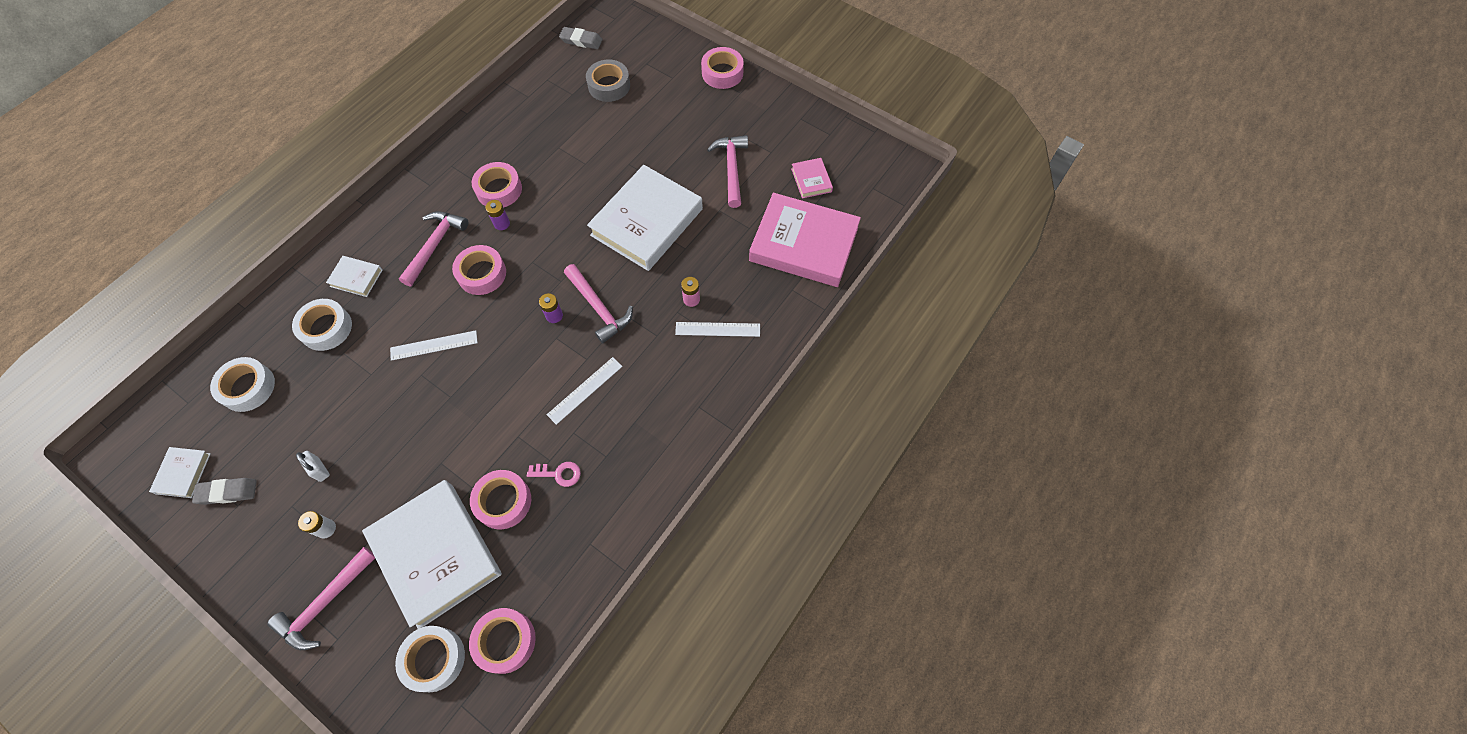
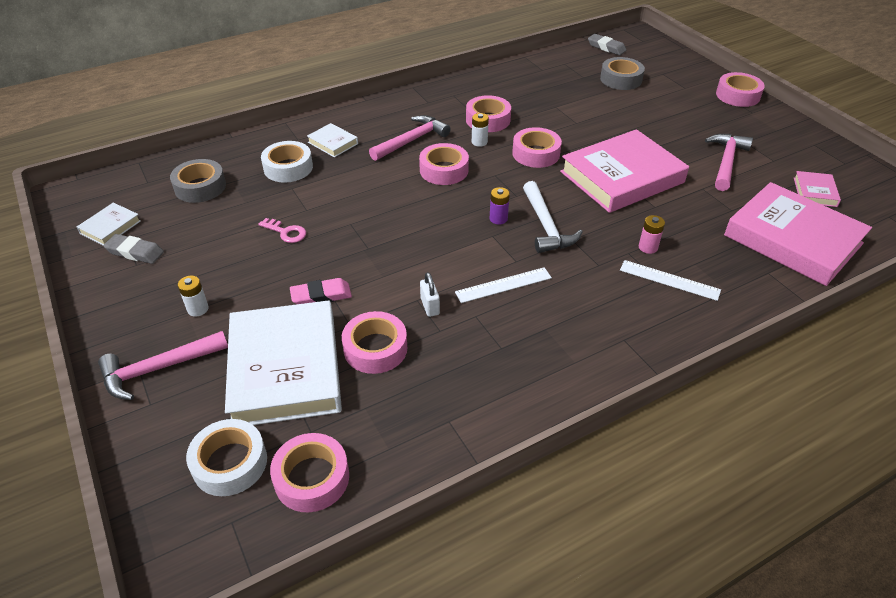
camera: 25 degrees right, 20 degrees down
(248, 387) = (200, 187): white tape -> grey tape
(319, 469) = (220, 262): white padlock -> white padlock (430, 306)
(432, 467) = (321, 296): none -> pink eraser
(434, 345) = (374, 206): white ruler -> none
(502, 223) = (479, 142): purple battery -> white battery
(558, 474) = (444, 345): pink key -> pink key (286, 232)
(560, 220) = (536, 153): none -> pink tape
(599, 308) = (546, 226): pink hammer -> white hammer
(647, 222) = (622, 177): white book -> pink book

